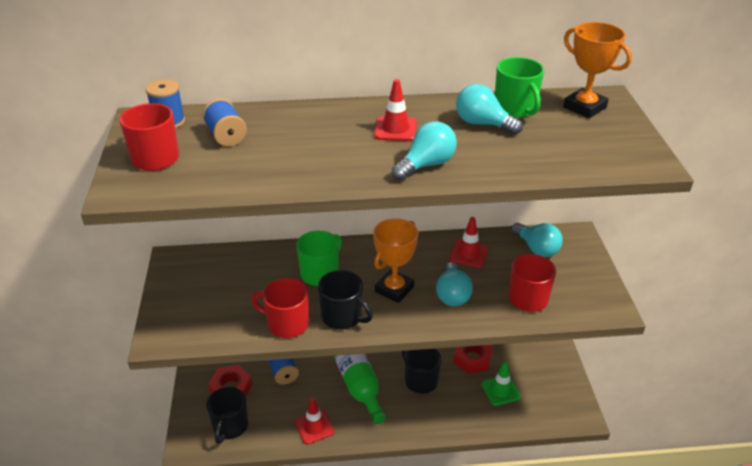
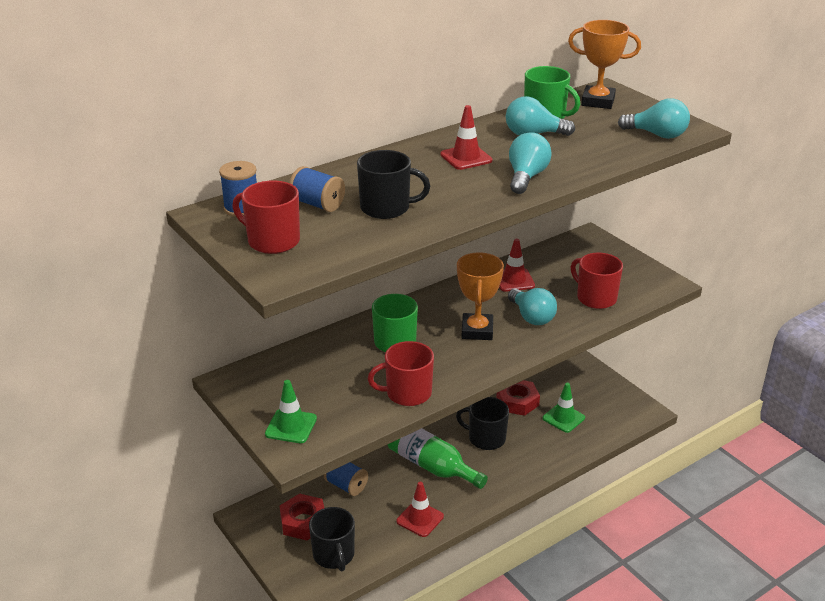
camera: 30 degrees left, 5 degrees down
(178, 315) = (291, 426): none -> green traffic cone
(343, 317) = (453, 368): black mug -> black mug (386, 208)
(536, 248) = (566, 257): turquoise light bulb -> turquoise light bulb (657, 135)

